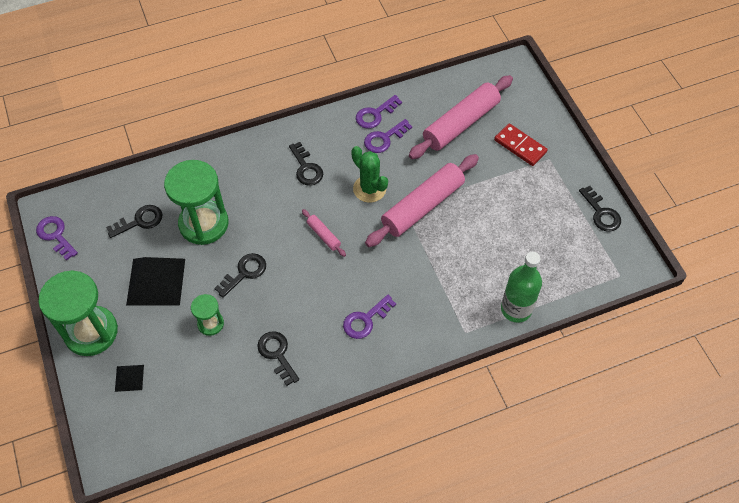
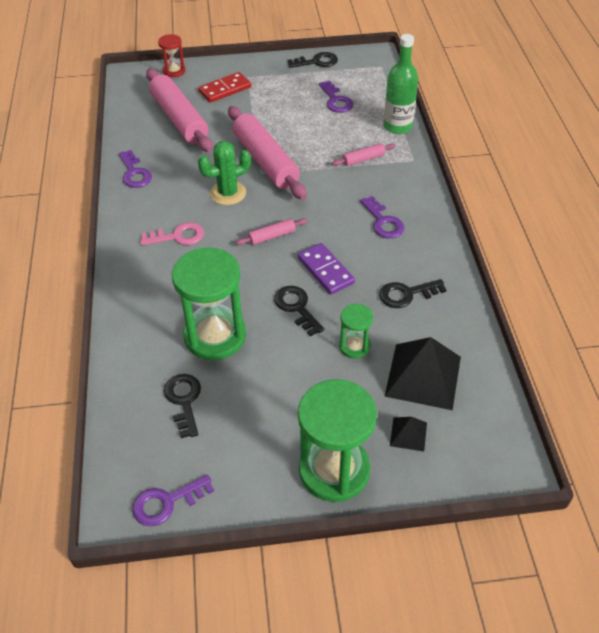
camera: 75 degrees left, 10 degrees down
(156, 281) = (280, 392): black pyramid -> black pyramid (423, 376)
(291, 285) = (326, 270): none -> purple domino
(306, 168) = (178, 236): black key -> pink key
(384, 139) = (170, 172): purple key -> purple key (336, 100)
(452, 287) = (363, 159): none -> pink rolling pin
(533, 98) = (174, 71): none -> red hourglass

